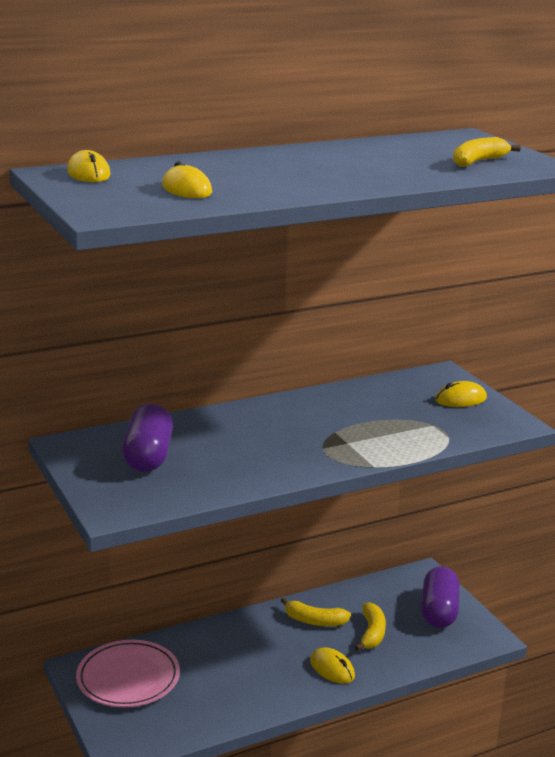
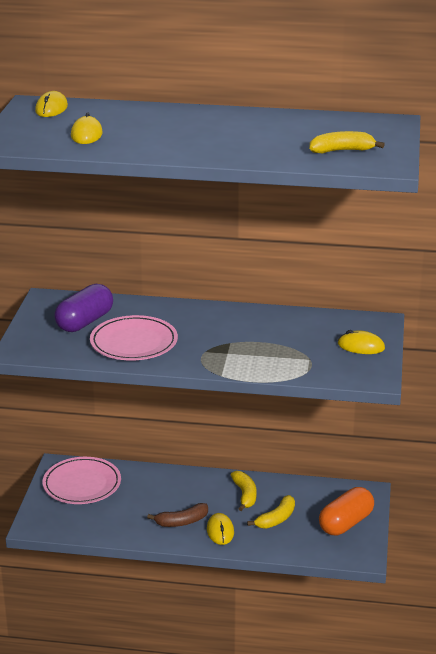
camera: 35 degrees right, 5 degrees up
(235, 461) = (134, 342): none -> pink plate
(282, 675) = (182, 522): none -> brown banana
(314, 621) = (245, 495): yellow banana -> yellow banana turned 150 degrees counterclockwise
(438, 611) = (346, 523): purple capsule -> orange capsule

